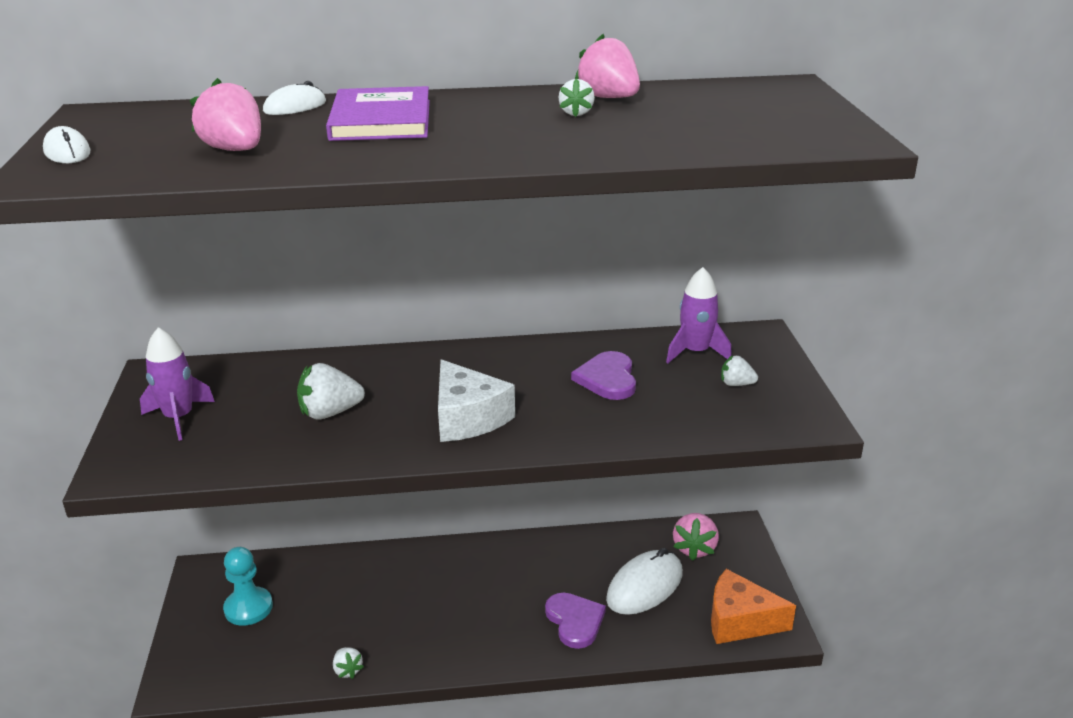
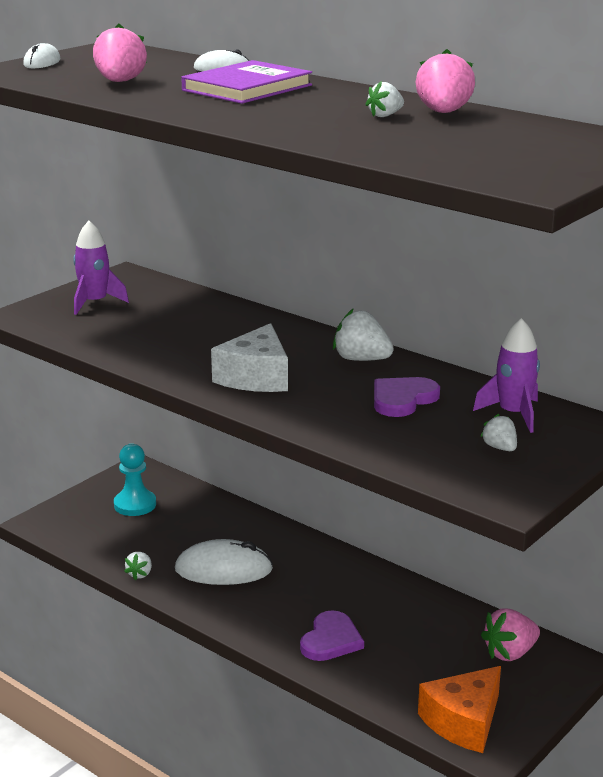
camera: 45 degrees right, 5 degrees down
(330, 413) = (179, 337): white strawberry -> white strawberry (361, 359)
(644, 586) = (422, 652): white mouse -> white mouse (223, 569)
(740, 621) = (463, 722): orange cheese -> orange cheese turned 105 degrees counterclockwise

